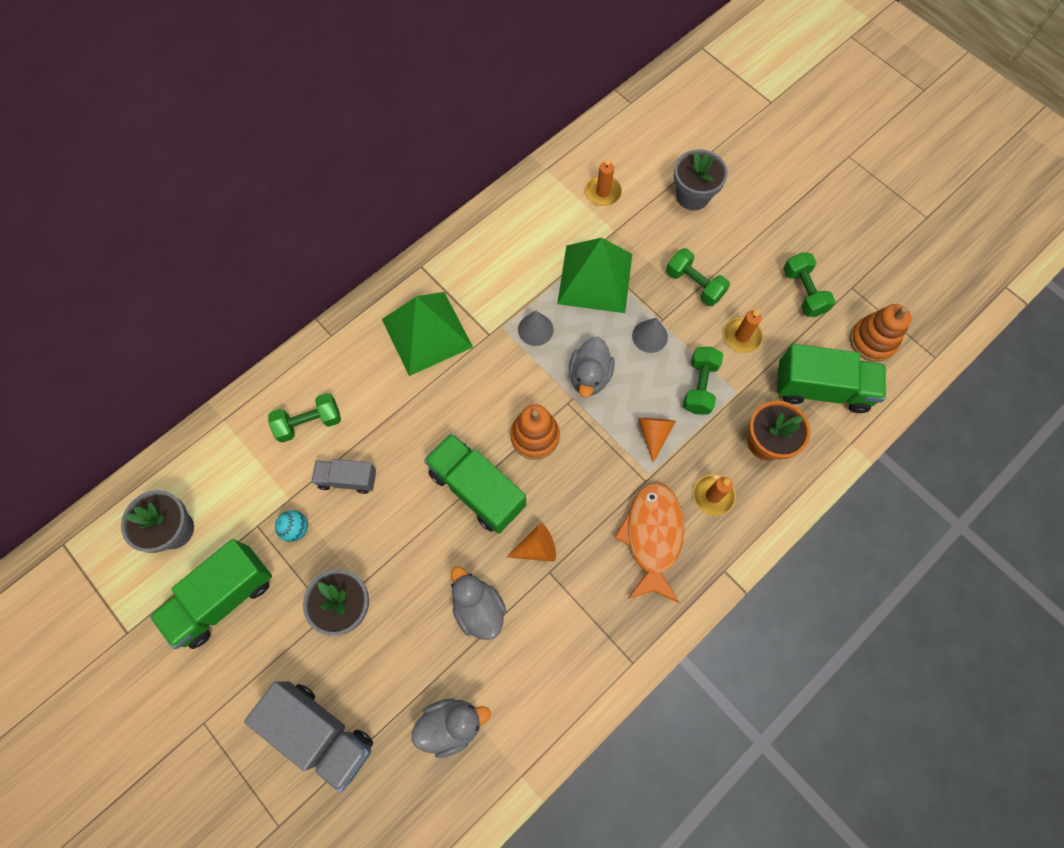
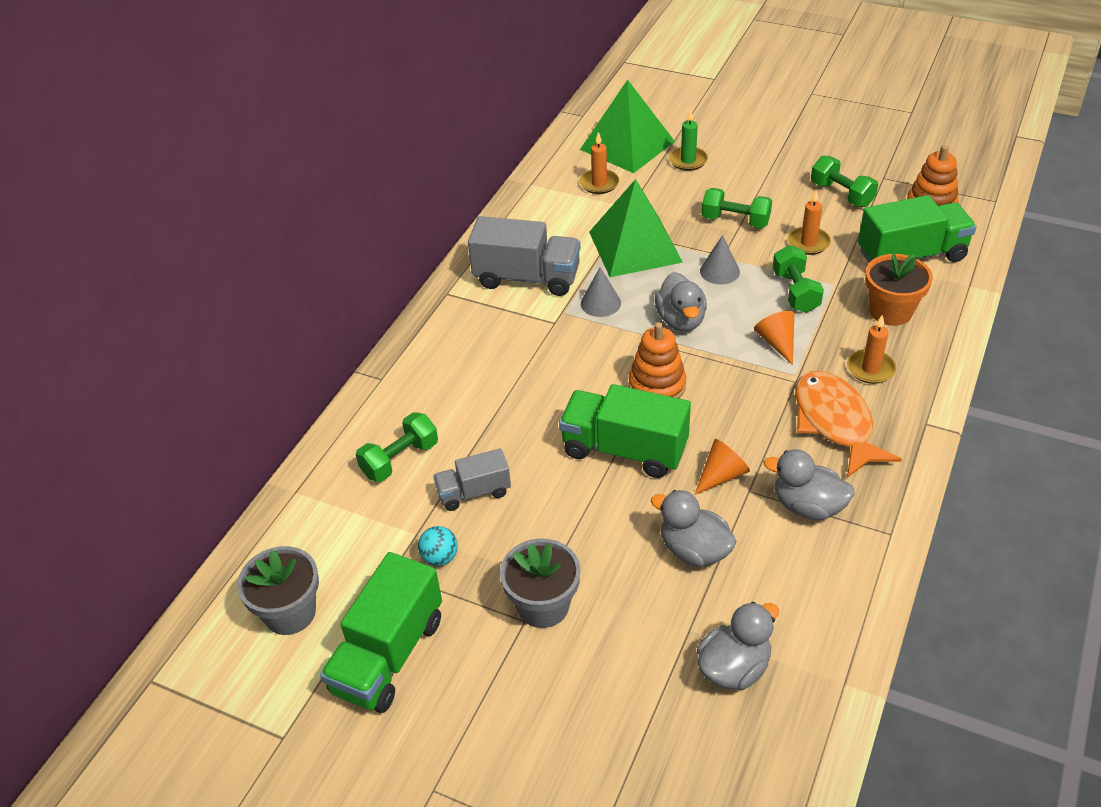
camera: 20 degrees left, 25 degrees down
(320, 733) = (586, 739): grey truck -> grey truck (527, 278)
(427, 333) = (487, 343): green pyramid -> green pyramid (627, 145)
(585, 607) = (807, 506): none -> grey duck
(692, 196) = (688, 160): grey flower pot -> green candle

